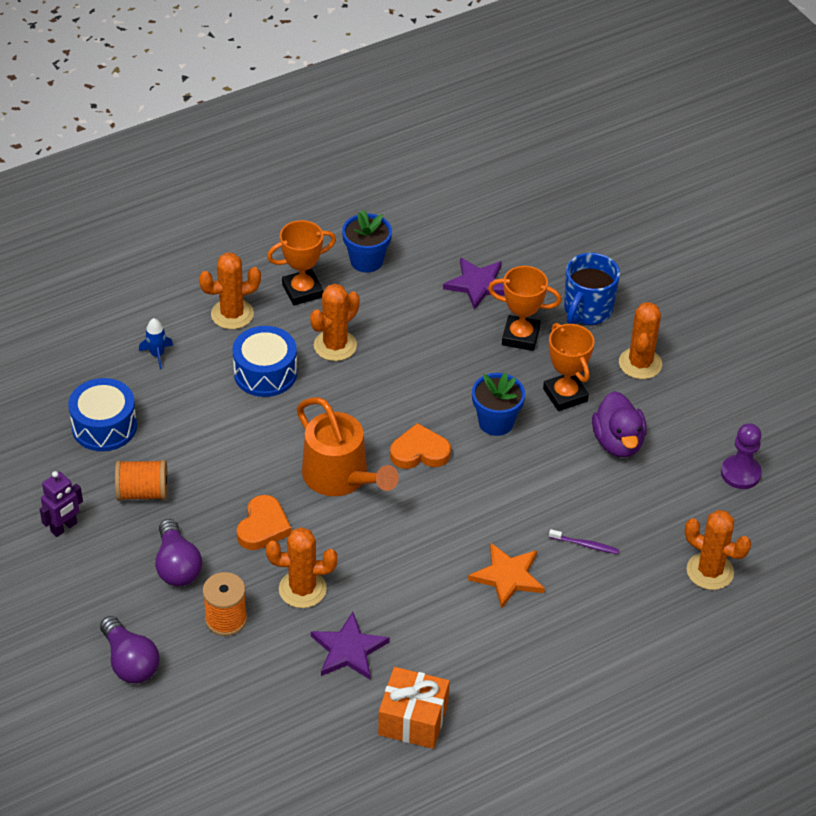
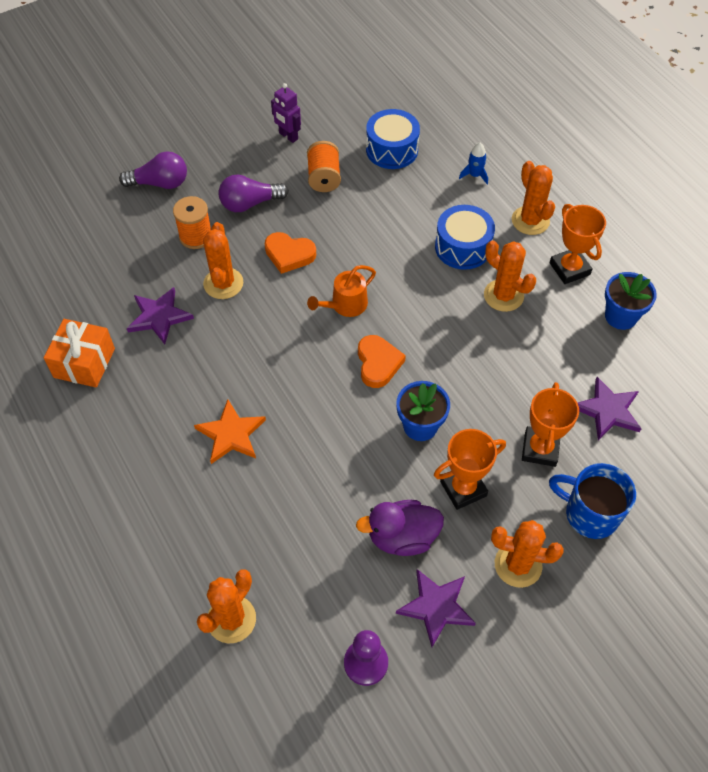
camera: 90 degrees right, 10 degrees up
(130, 662) = (160, 183): purple light bulb -> purple light bulb turned 150 degrees counterclockwise
(340, 477) = (345, 305): orange watering can -> orange watering can, size x0.62
(585, 545) = (267, 501): purple toothbrush -> none
(684, 422) = (436, 607): none -> purple star

